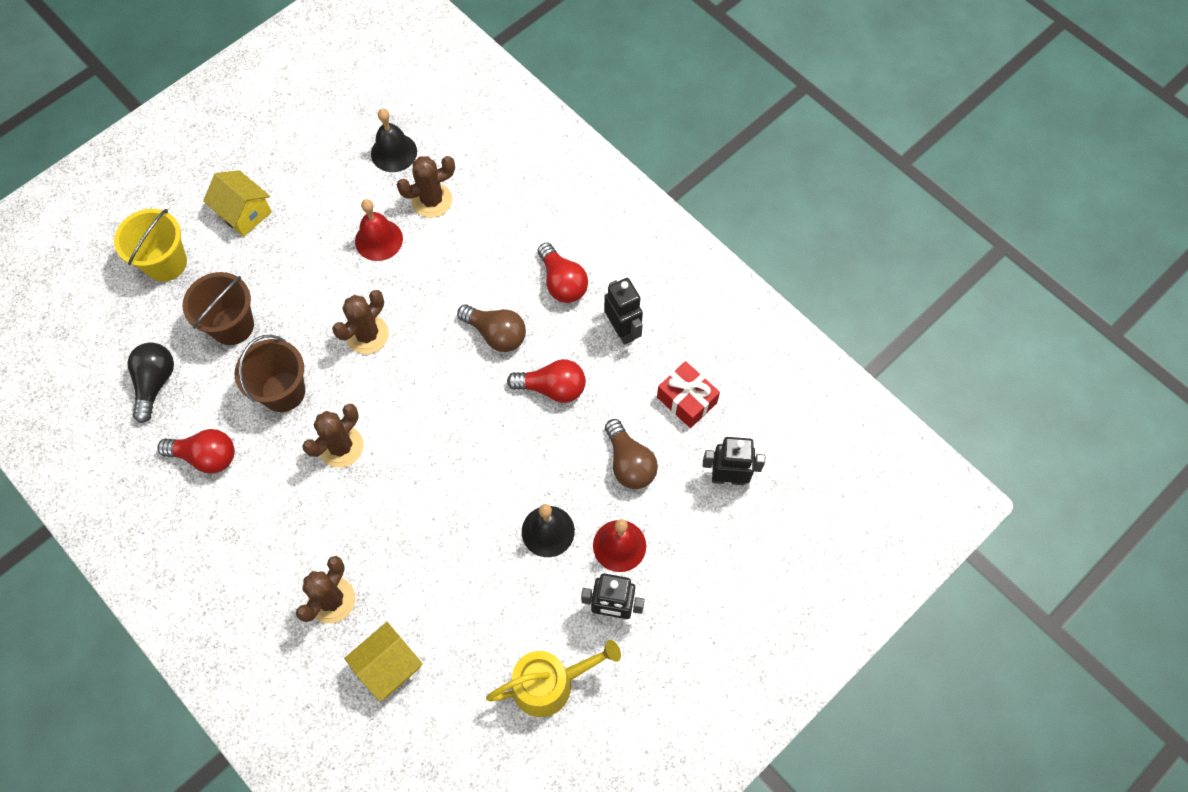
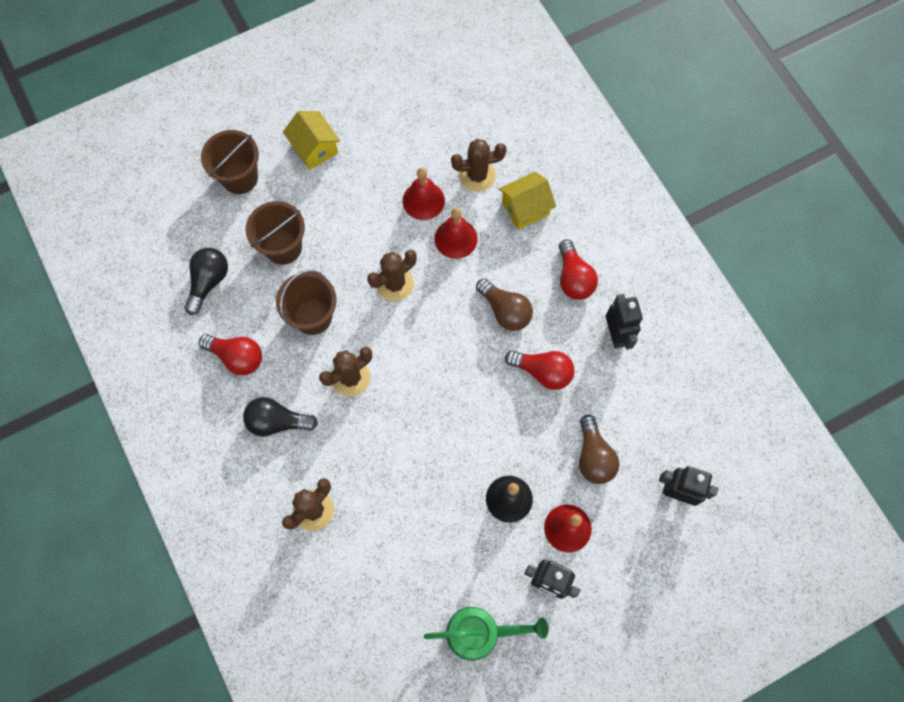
camera: 15 degrees right, 5 degrees up
(166, 263) = (239, 177): yellow bucket -> brown bucket
(268, 515) = (277, 422): none -> black light bulb
(388, 666) = (348, 580): yellow house -> yellow house (525, 208)
(394, 152) = (454, 123): black bell -> none
(424, 271) = (456, 238): none -> red bell
(550, 683) = (479, 632): yellow watering can -> green watering can
(686, 400) = (658, 413): red gift -> none

